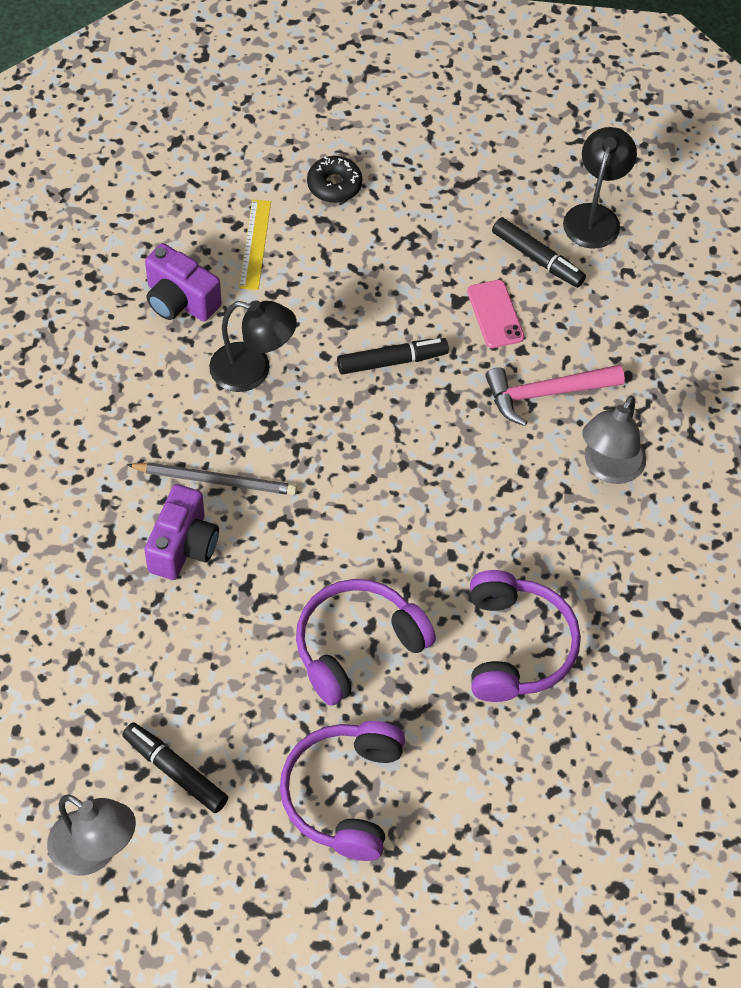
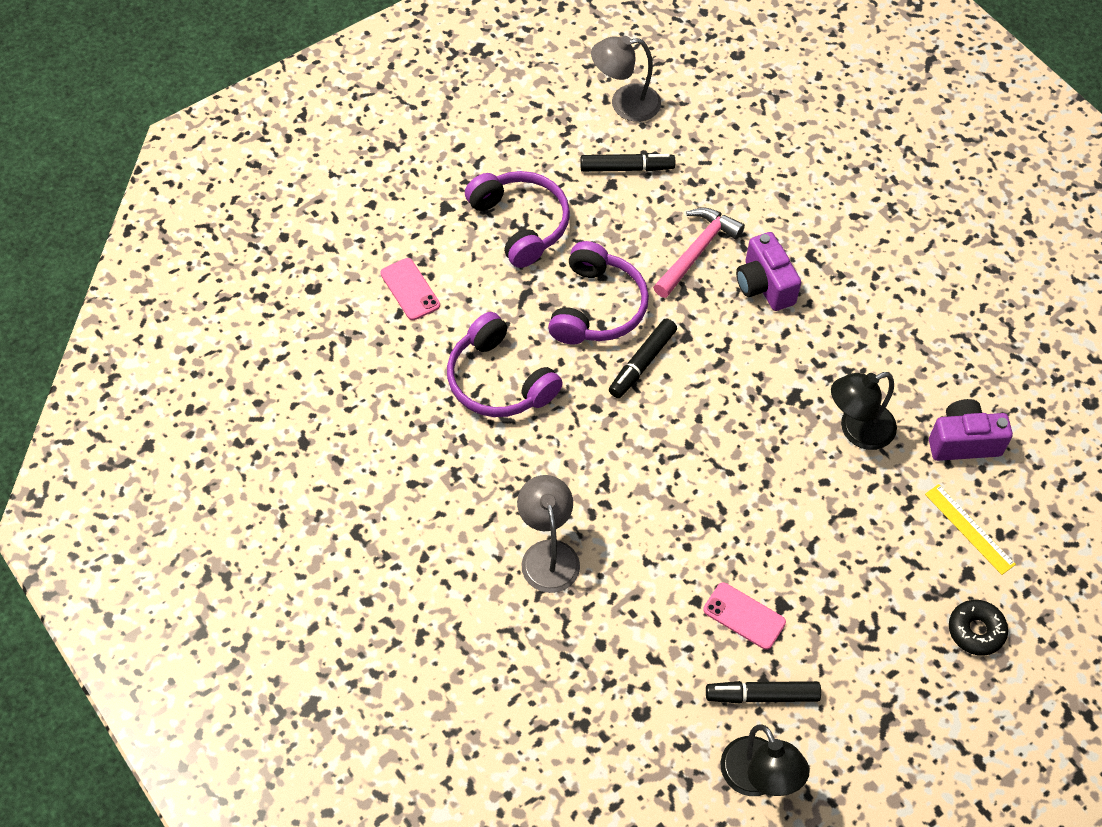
camera: 140 degrees right, 0 degrees up
(215, 480) = (793, 339): grey pencil -> none
(391, 361) = (776, 515): black marker -> black marker (642, 363)
(520, 808) = (410, 289): none -> pink phone
(546, 394) = (645, 578): pink hammer -> pink hammer (697, 251)

